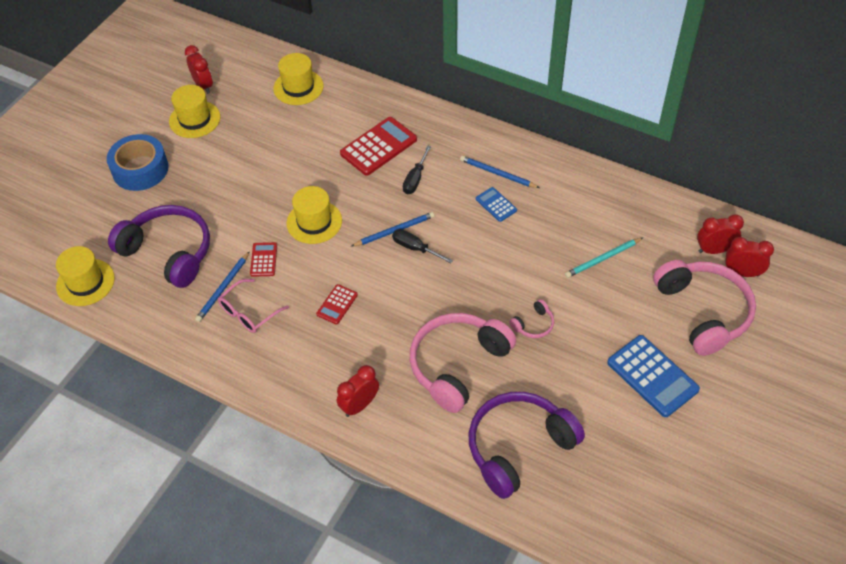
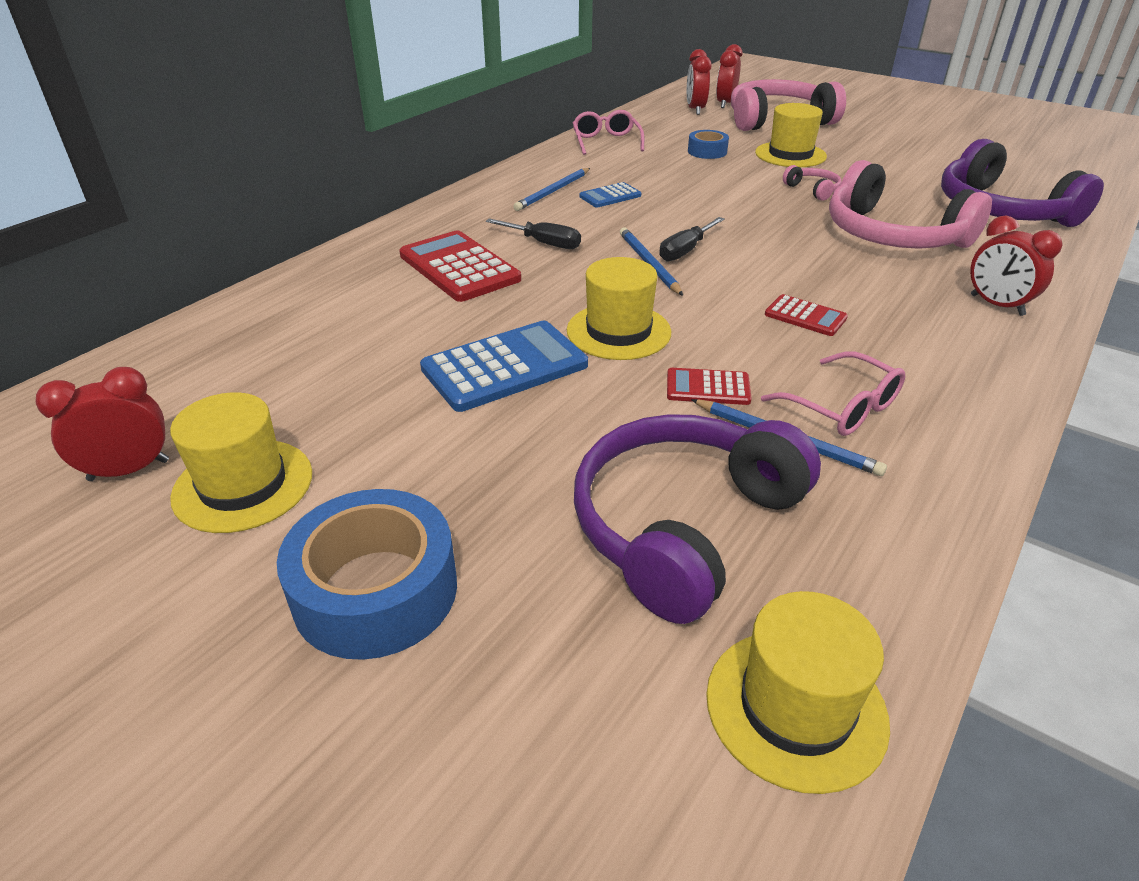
camera: 85 degrees left, 15 degrees down
(298, 87) = (249, 338): yellow hat -> yellow hat (790, 155)
(602, 259) = (707, 151): turquoise pencil -> blue tape
(608, 194) = (606, 142): none -> pink glasses
(652, 376) = (868, 145): blue calculator -> blue calculator (504, 367)

